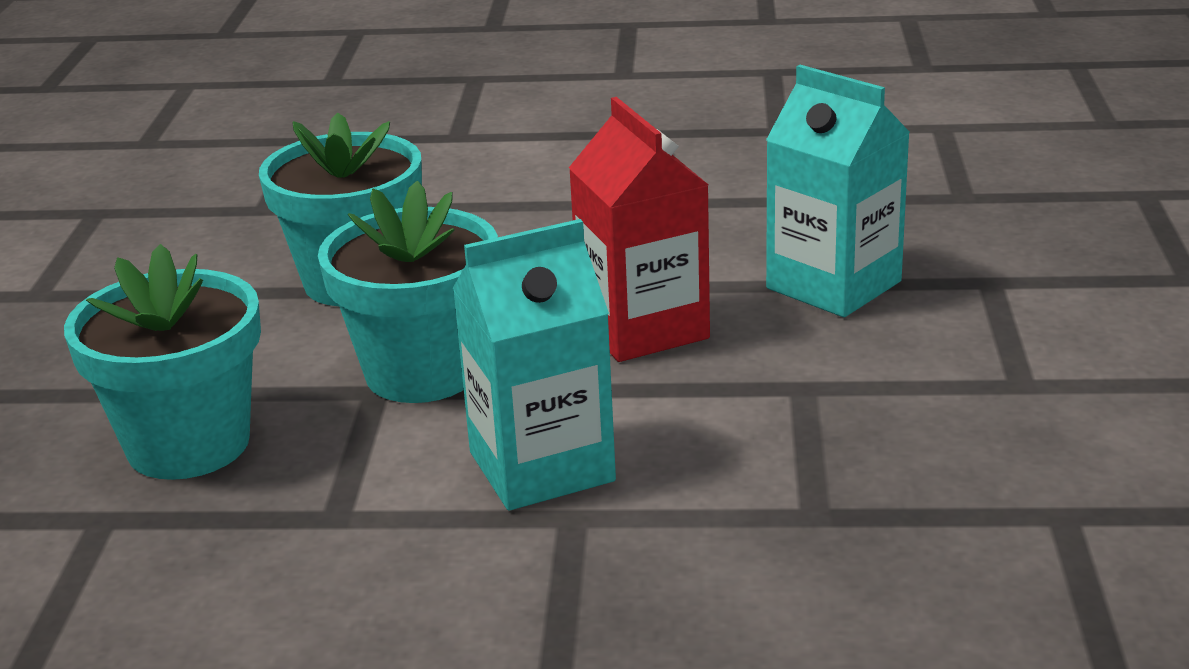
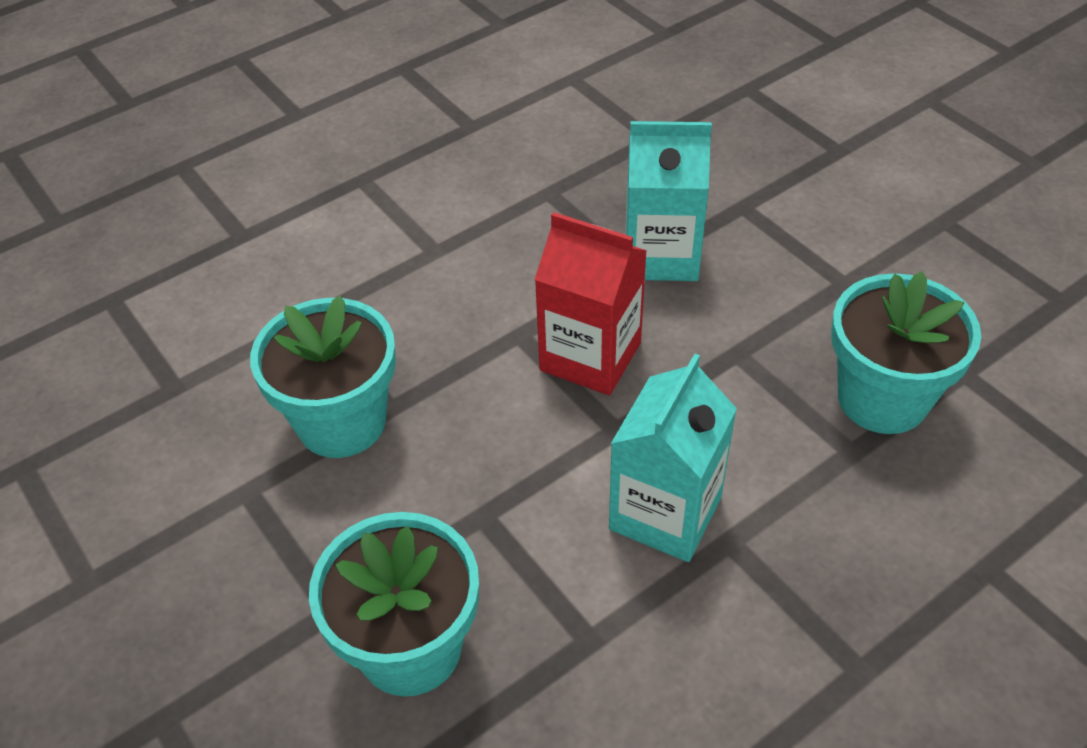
camera: 40 degrees left, 20 degrees up
(422, 372) = (494, 479): turquoise flower pot -> turquoise flower pot (882, 398)

